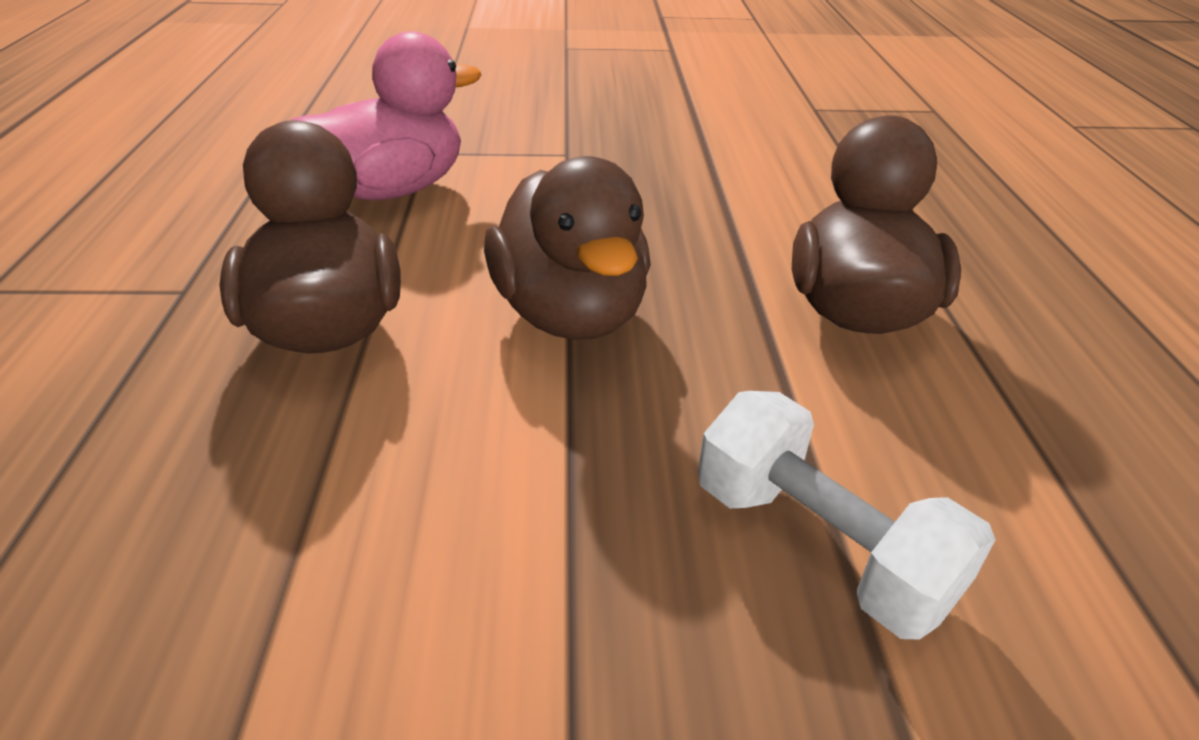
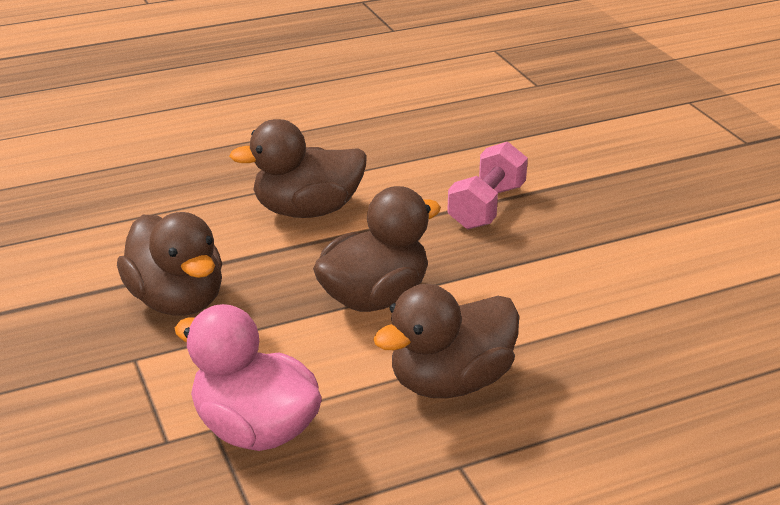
camera: 110 degrees left, 5 degrees down
(658, 185) = (177, 301): none -> brown duck
(820, 546) = (486, 207): white dumbbell -> pink dumbbell

